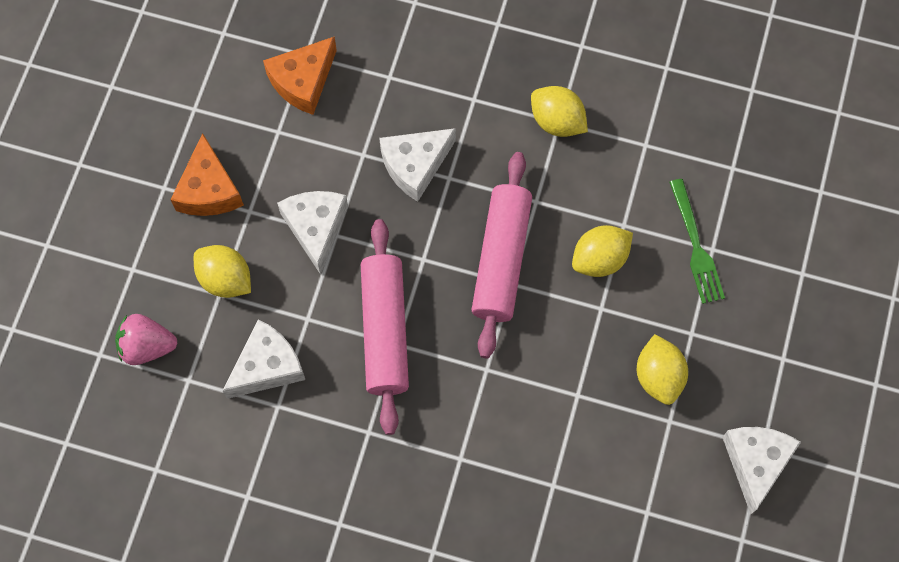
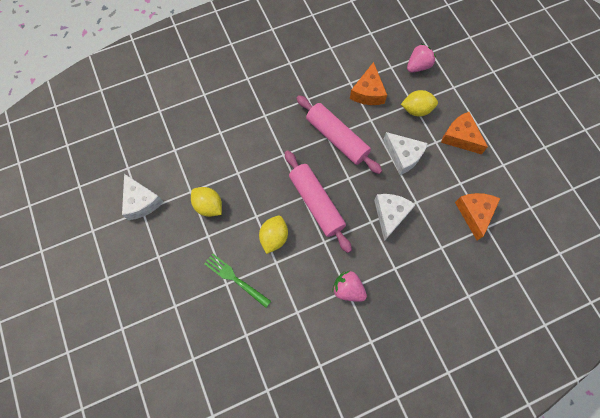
camera: 140 degrees right, 0 degrees up
(268, 366) = (368, 92): white cheese -> orange cheese
(557, 121) = (348, 289): yellow lemon -> pink strawberry

